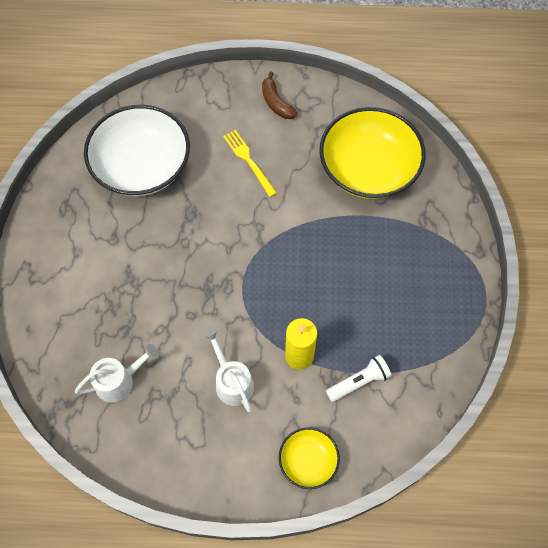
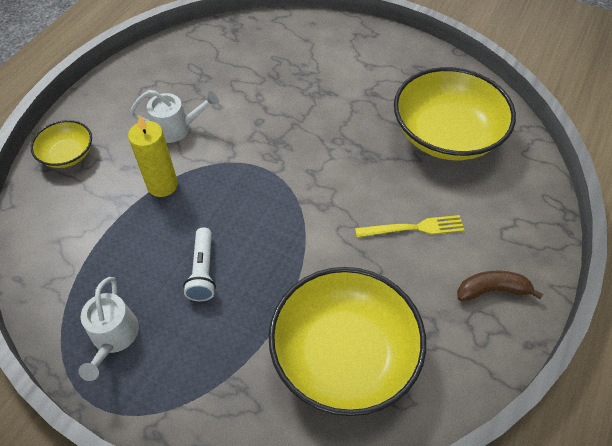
camera: 115 degrees right, 10 degrees down
(119, 381) = (231, 60): white watering can -> white watering can (113, 337)
(142, 166) = (446, 135): white bowl -> yellow bowl
(359, 382) = (101, 222): white flashlight -> white flashlight (203, 271)

